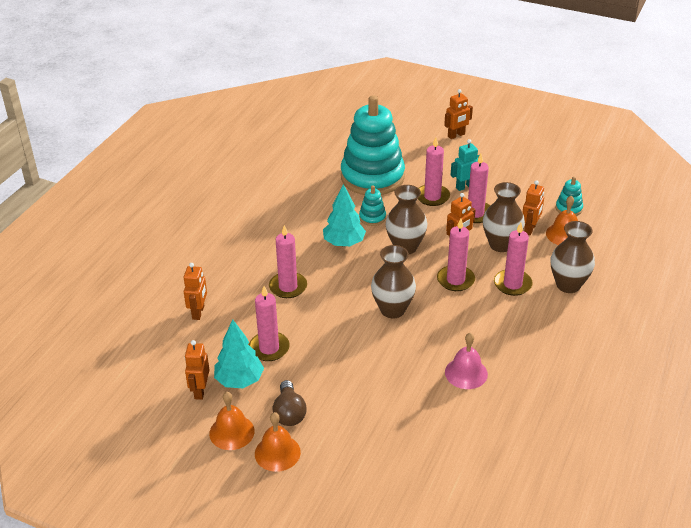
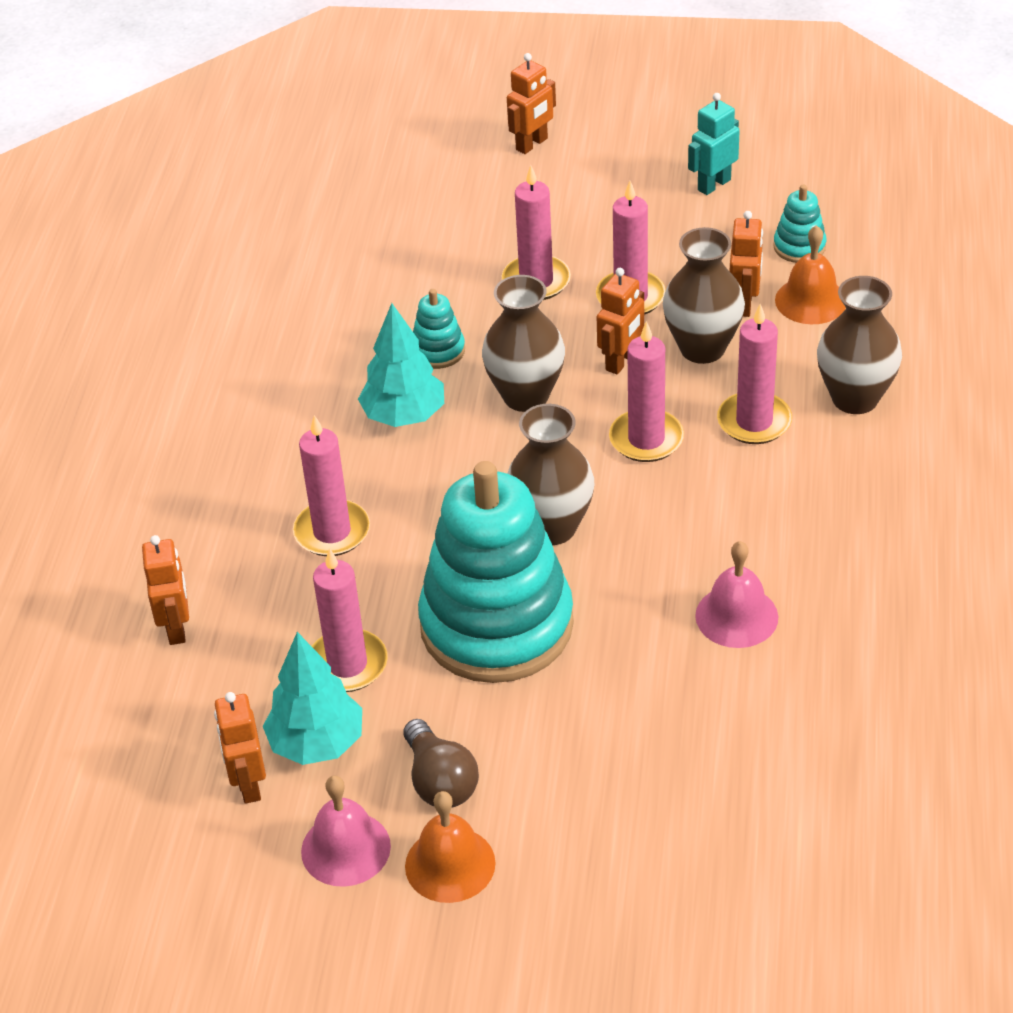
camera: 15 degrees left, 5 degrees up
(232, 432) = (345, 848): orange bell -> pink bell
(372, 177) = (404, 267): turquoise stacking toy -> turquoise stacking toy (496, 625)
(465, 187) = (590, 246): turquoise robot -> turquoise robot (713, 185)

